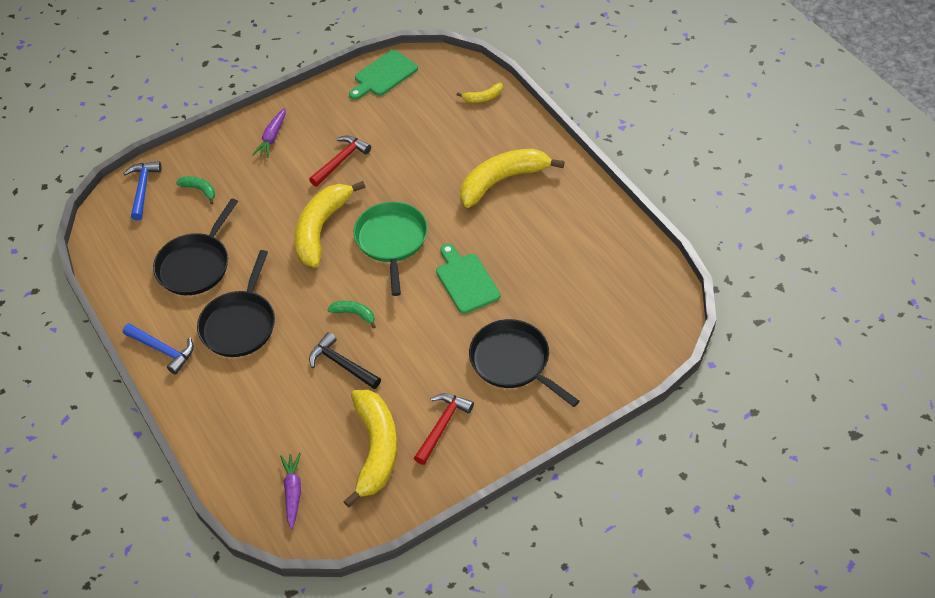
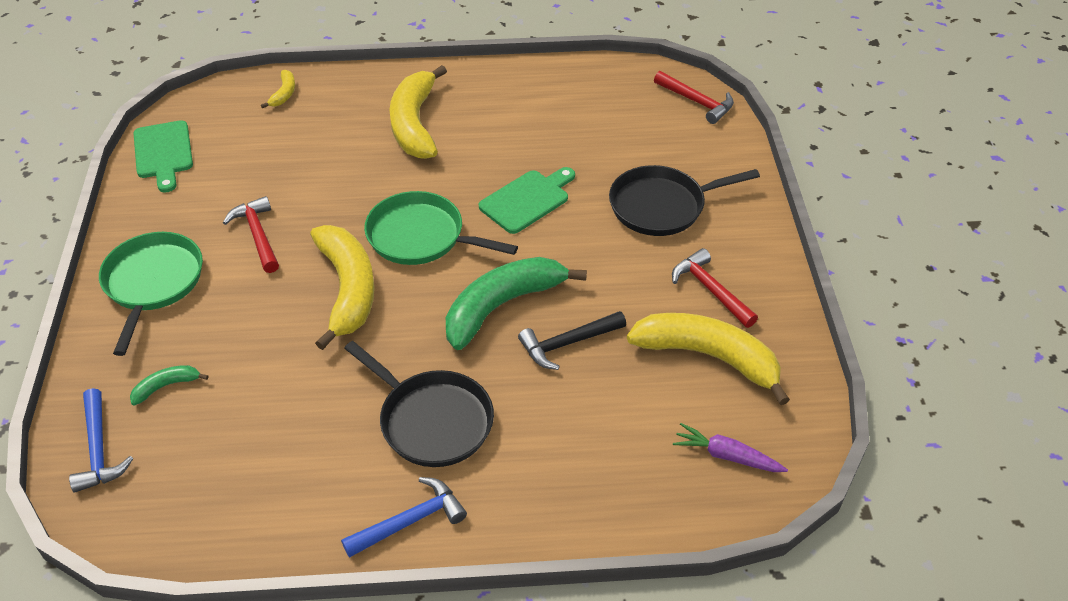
camera: 65 degrees left, 5 degrees down
(143, 189) = (99, 450): blue hammer -> blue hammer turned 135 degrees counterclockwise
(196, 265) = (294, 435): black pan -> none
(272, 137) = (153, 283): purple carrot -> green pan
(321, 229) = (347, 289): yellow banana -> yellow banana turned 150 degrees counterclockwise
(354, 314) = (502, 306): green banana -> green banana, size x2.25
(466, 280) = (527, 200): green cutting board -> green cutting board turned 135 degrees clockwise
(656, 335) = (697, 102): none -> red hammer

